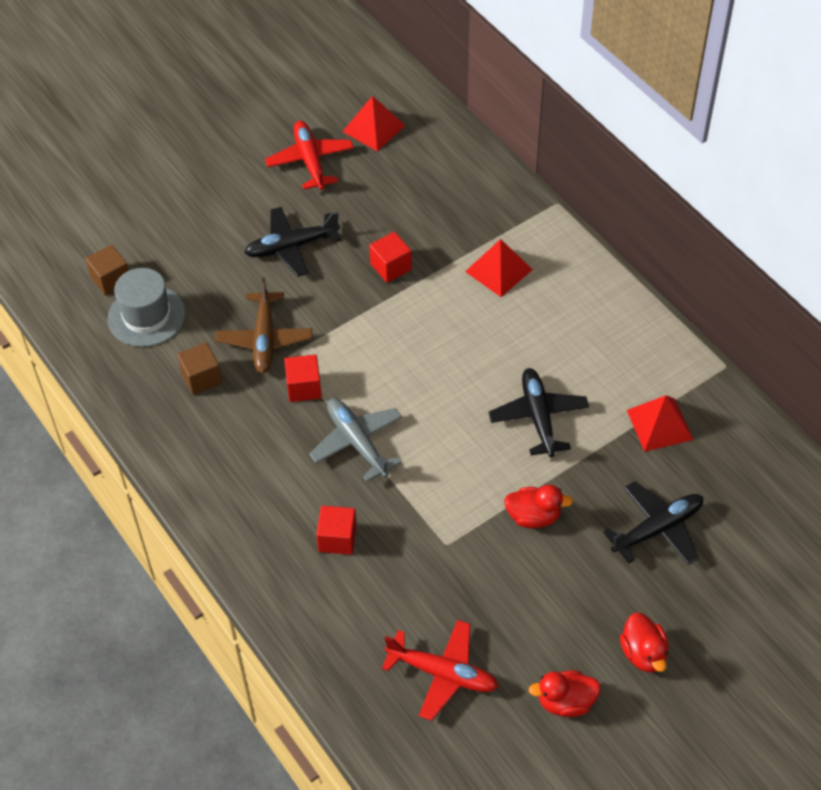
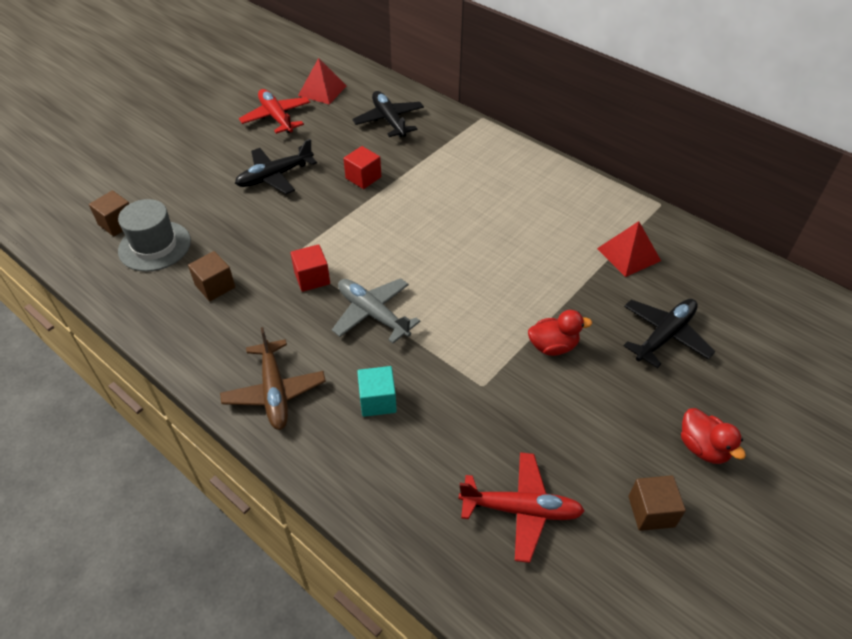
camera: 15 degrees left, 5 degrees down
(264, 339) = (267, 247): brown plane -> brown plane (274, 392)
(337, 538) = (377, 401): red cube -> turquoise cube
(498, 270) = (453, 167): red pyramid -> none
(538, 417) = (525, 266): black plane -> black plane (389, 120)
(565, 702) = (651, 511): red duck -> brown cube

